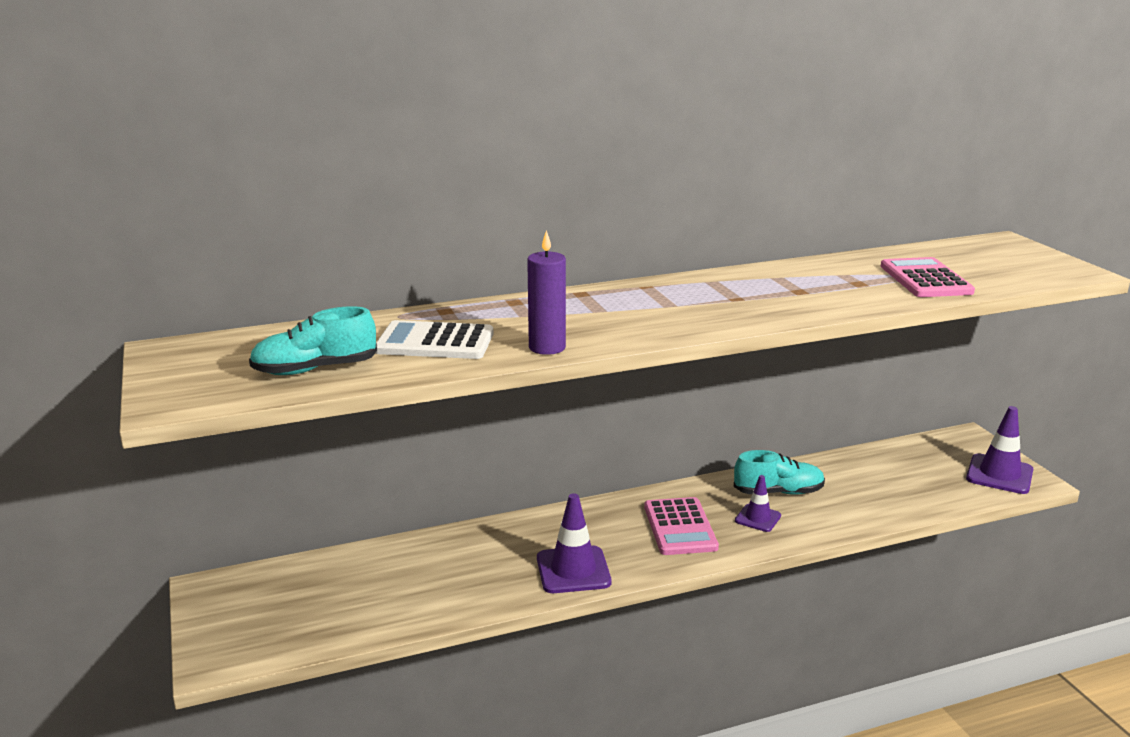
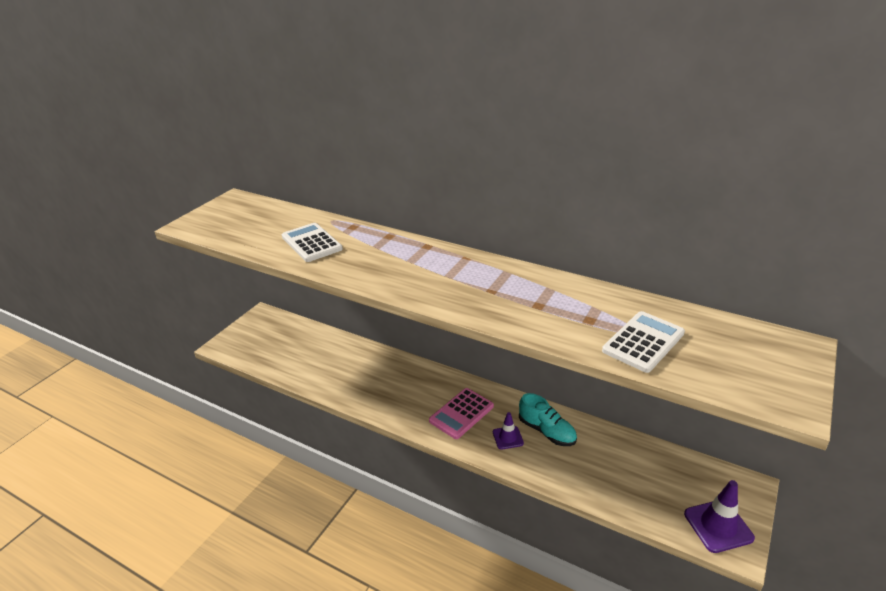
camera: 50 degrees right, 10 degrees up
(315, 369) = (249, 234): turquoise shoe -> none
(547, 347) = (341, 271): purple candle -> none
(573, 570) = (380, 400): purple traffic cone -> none
(925, 279) = (643, 342): pink calculator -> white calculator

